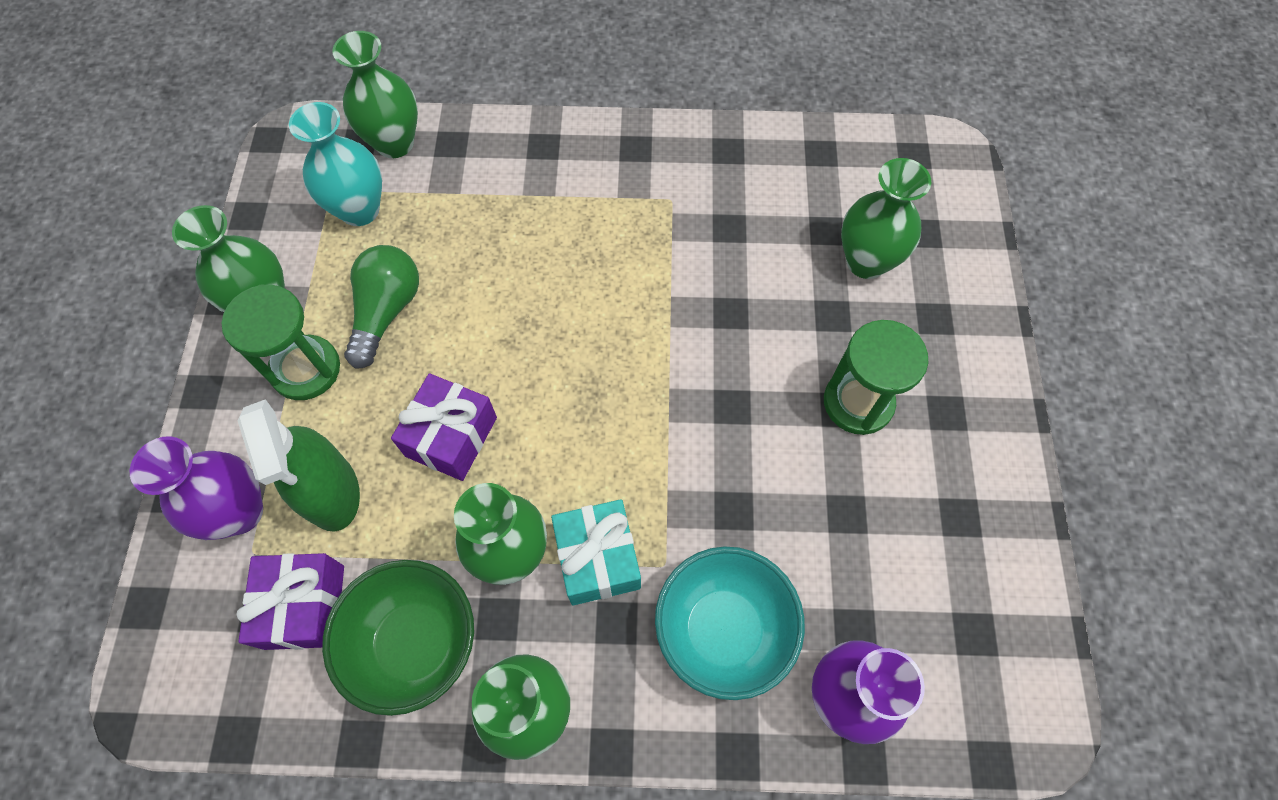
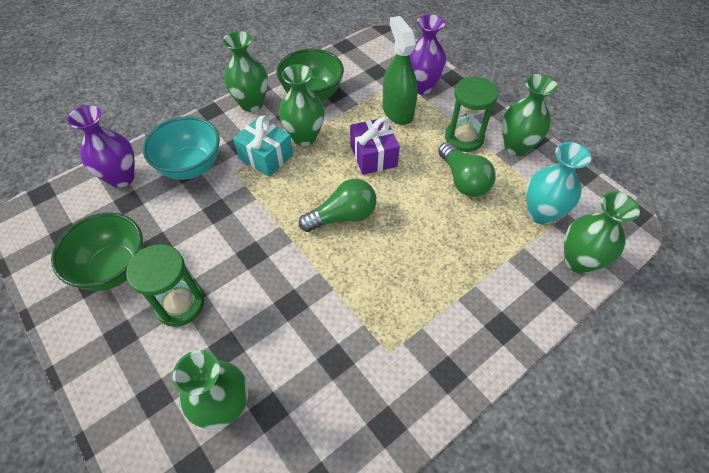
camera: 140 degrees right, 10 degrees down
(304, 606) = (363, 80): purple gift -> none
(331, 491) = (397, 111): green spray bottle -> green spray bottle turned 45 degrees clockwise
(580, 375) = (342, 216): none -> green light bulb
(920, 516) = (114, 268): none -> green bowl

